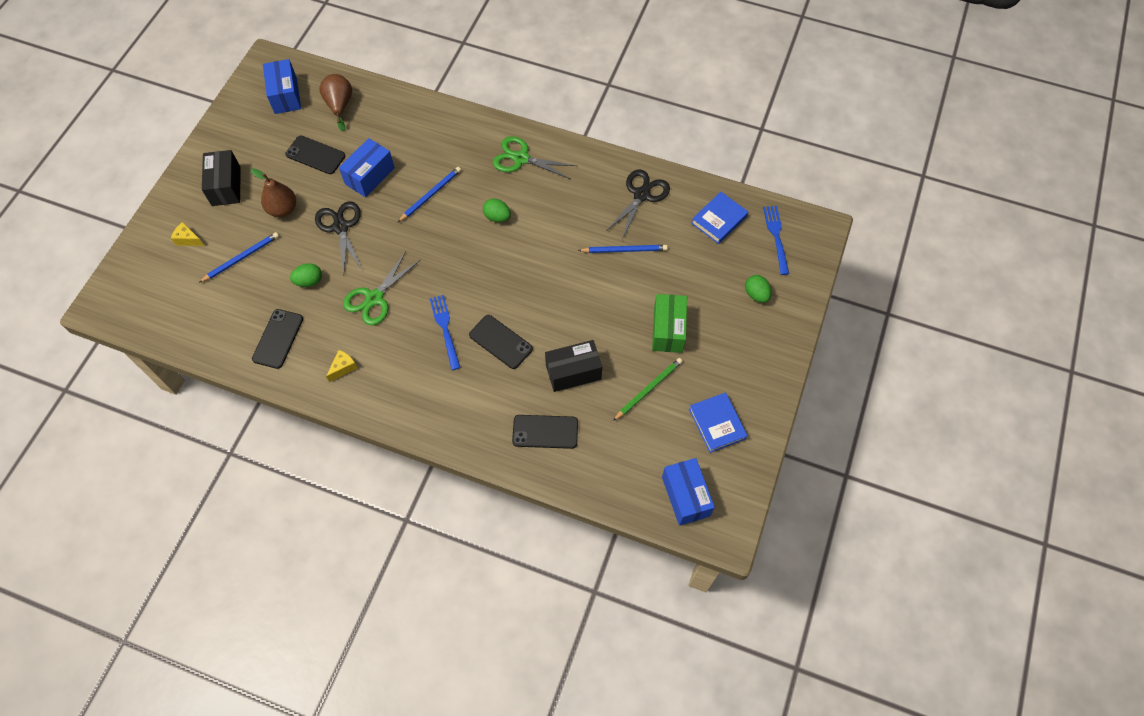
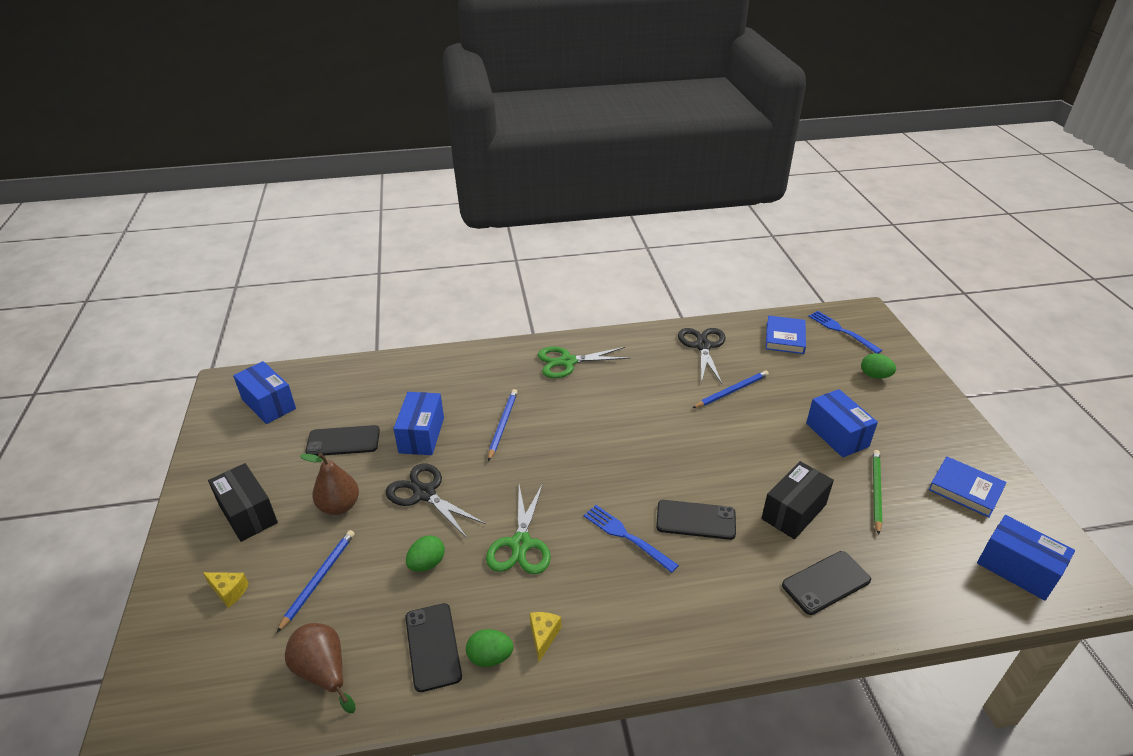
camera: 30 degrees left, 25 degrees down
(188, 239) = (229, 592): yellow cheese -> yellow cheese turned 150 degrees counterclockwise
(339, 105) = (340, 390): brown pear -> brown pear (323, 672)
(497, 217) = (588, 415): green egg -> green egg (490, 657)
(668, 330) = (837, 435): green box -> blue box

